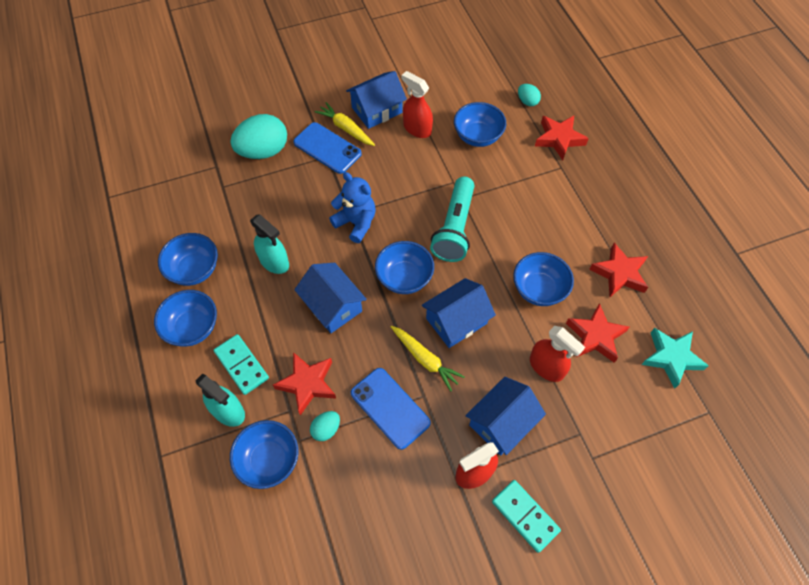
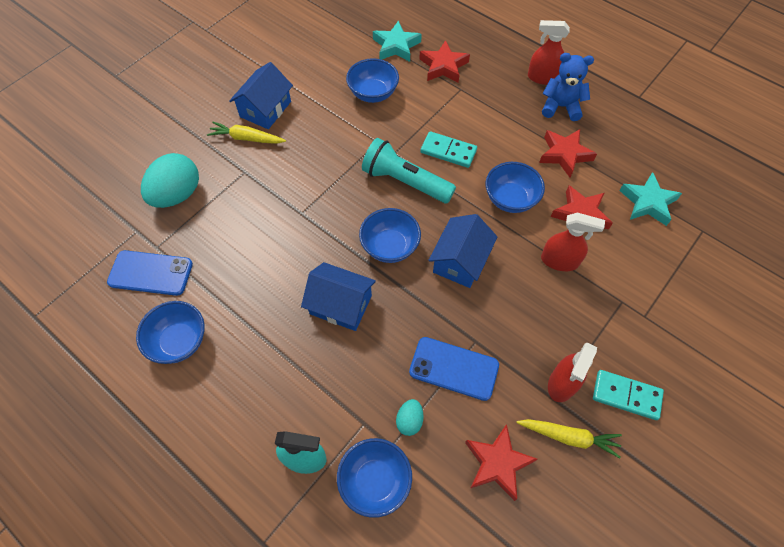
camera: 30 degrees left, 0 degrees up
(192, 327) = (214, 398): blue bowl -> none
(242, 365) = (289, 407): turquoise domino -> turquoise domino (448, 151)
(274, 262) = (257, 293): turquoise spray bottle -> none
(307, 384) = (364, 389): red star -> red star (497, 463)
(327, 148) = (240, 164): blue phone -> blue phone (150, 273)
(356, 223) = (313, 219): blue teddy bear -> blue teddy bear (561, 107)
(417, 129) = (314, 110): red spray bottle -> red spray bottle (543, 77)
(425, 359) = (456, 309): yellow carrot -> yellow carrot (569, 437)
(454, 228) = (405, 181): turquoise flashlight -> turquoise flashlight turned 135 degrees clockwise
(501, 422) = (555, 327): blue house -> none
(527, 101) = (396, 46): turquoise egg -> turquoise star

